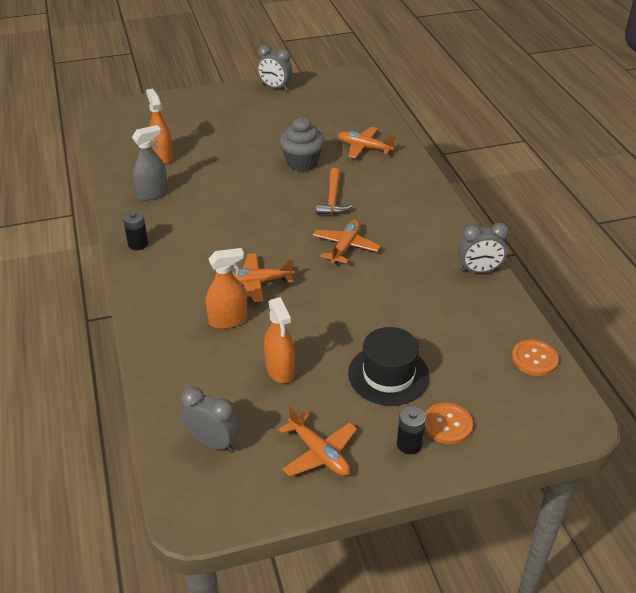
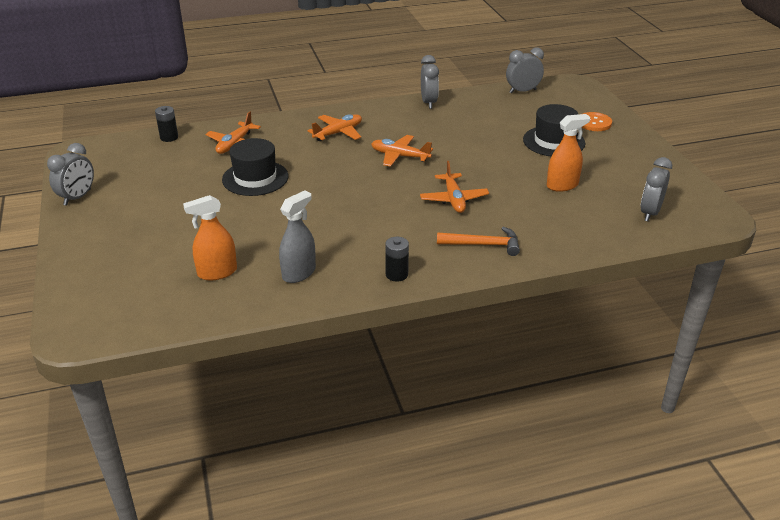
camera: 90 degrees left, 5 degrees down
(152, 193) = (299, 273): grey spray bottle -> grey spray bottle turned 75 degrees clockwise
(228, 320) = (508, 212): orange spray bottle -> none
(302, 163) = (255, 178): grey cupcake -> black hat
(319, 453) = (640, 169): orange plane -> orange plane (338, 133)
(333, 199) = (324, 161): orange hammer -> orange hammer (483, 245)
(409, 444) = (617, 136): black battery -> black battery (169, 137)
(534, 359) = (522, 91): orange button -> grey clock

